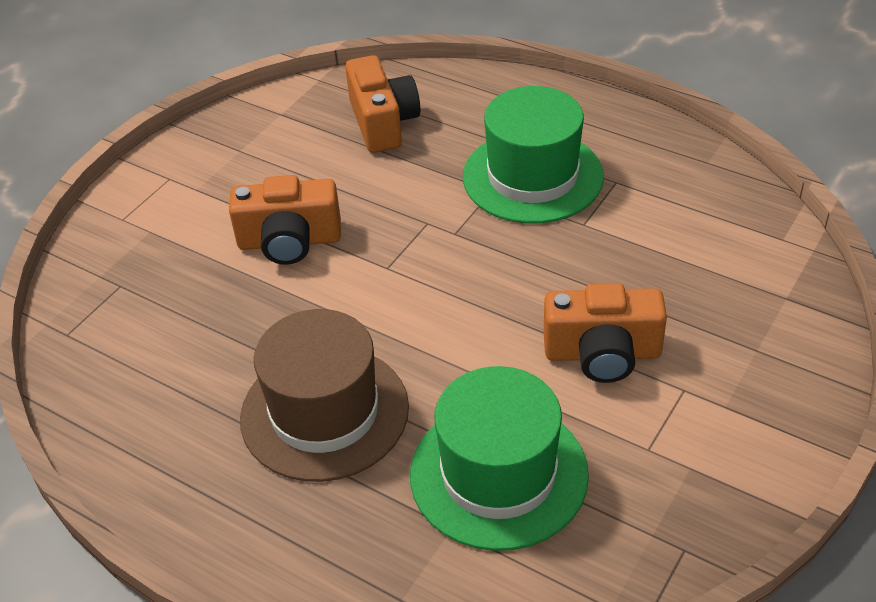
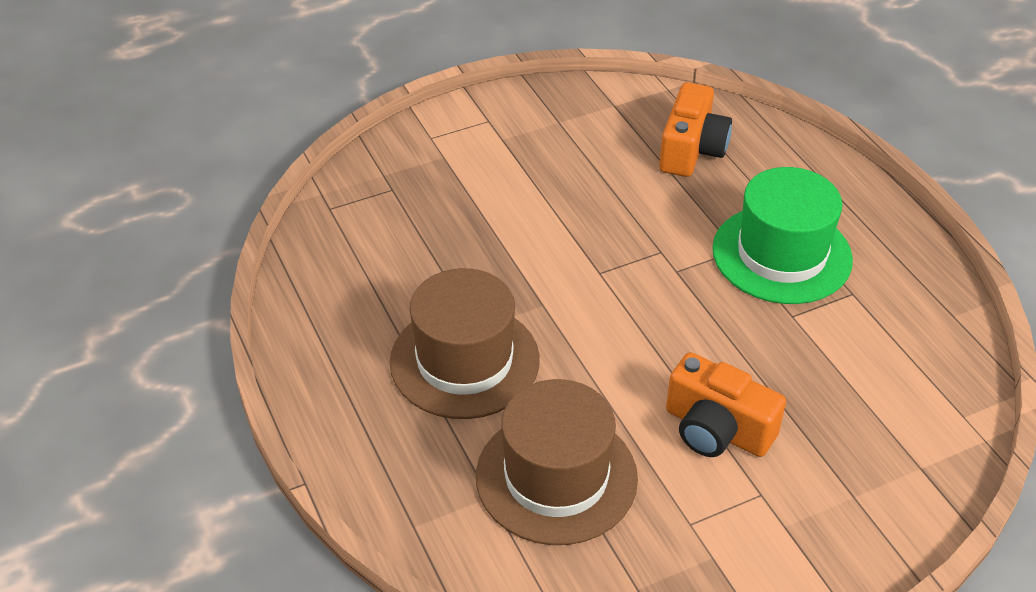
camera: 30 degrees right, 0 degrees up
(289, 241) = (540, 215): orange camera -> none
(498, 474) = (556, 477): green hat -> brown hat

